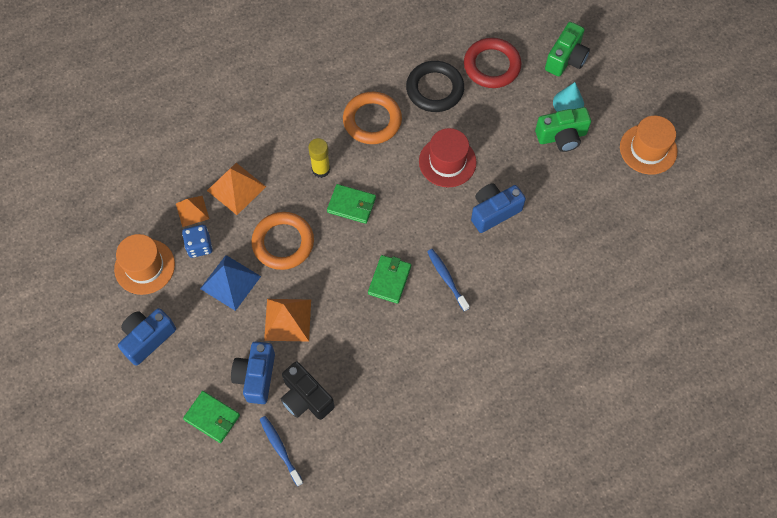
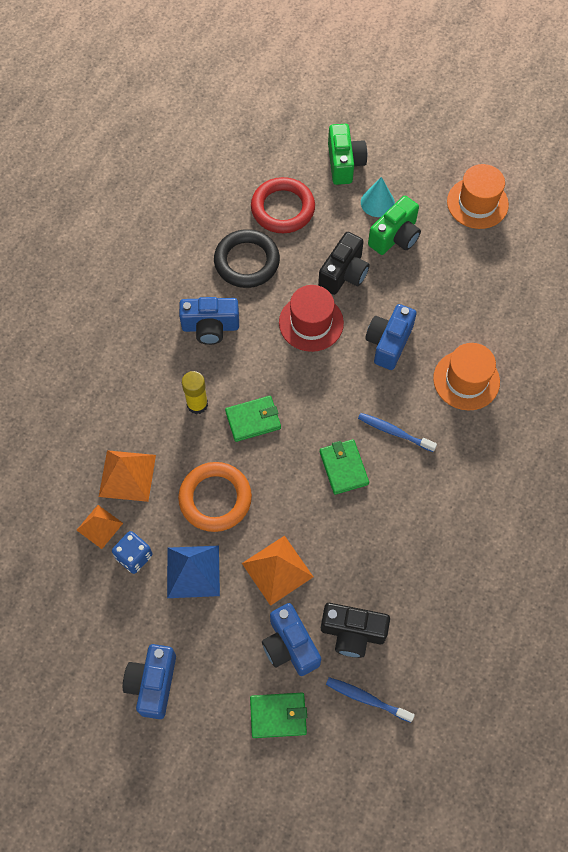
camera: 35 degrees left, 0 degrees up
(144, 266) = (93, 614): orange hat -> orange hat (466, 380)
(372, 120) = (210, 327): orange ring -> blue camera
(500, 141) = (344, 274): none -> black camera

